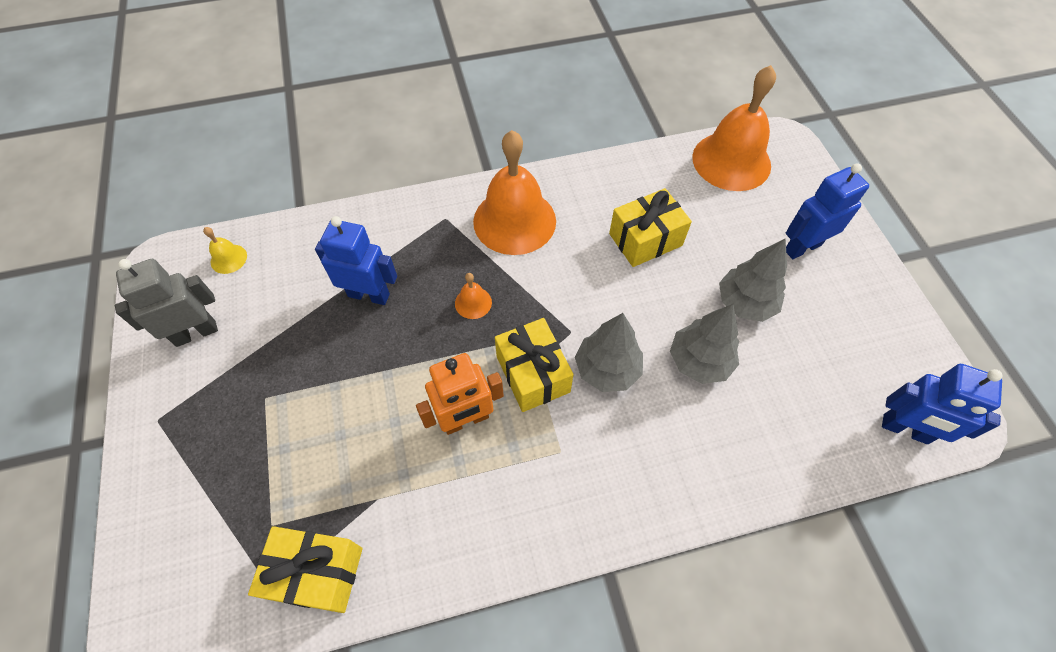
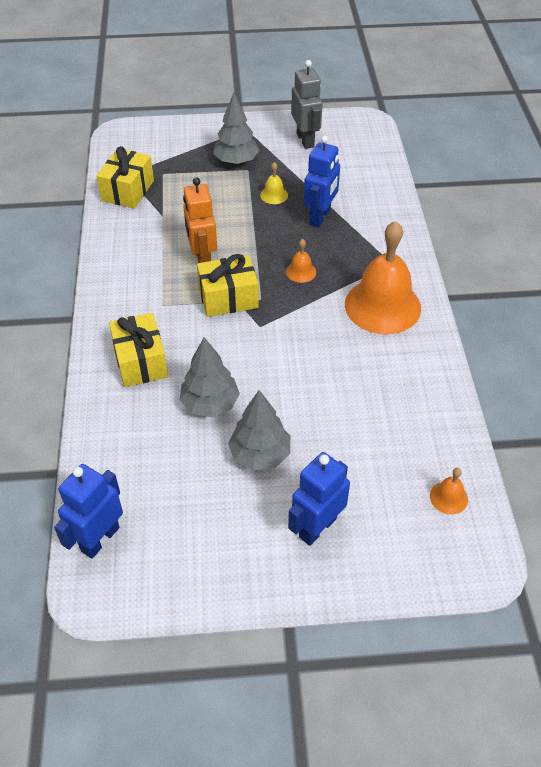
camera: 100 degrees right, 10 degrees down
(228, 259) = (366, 151): yellow bell -> yellow bell (274, 195)
(607, 369) = (220, 342): grey tree -> grey tree (236, 161)
(645, 239) = (347, 395): yellow gift -> yellow gift (141, 361)
(731, 161) = (448, 497): orange bell -> orange bell, size x0.41
(802, 247) = (317, 527): blue robot -> blue robot turned 120 degrees counterclockwise

